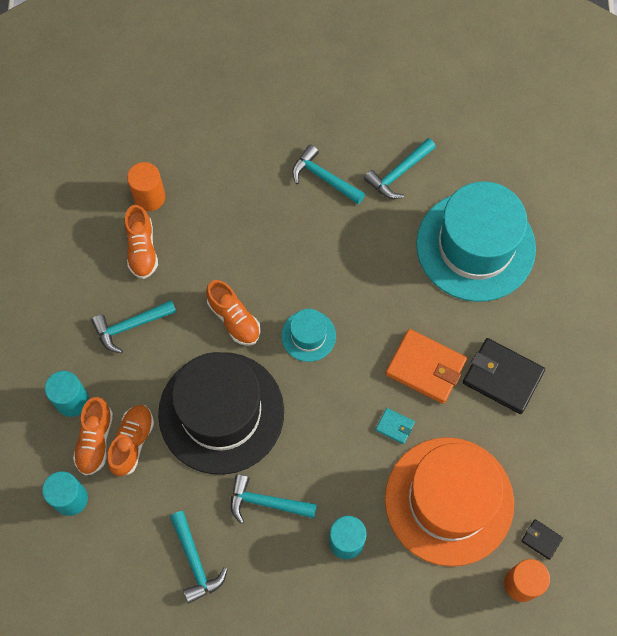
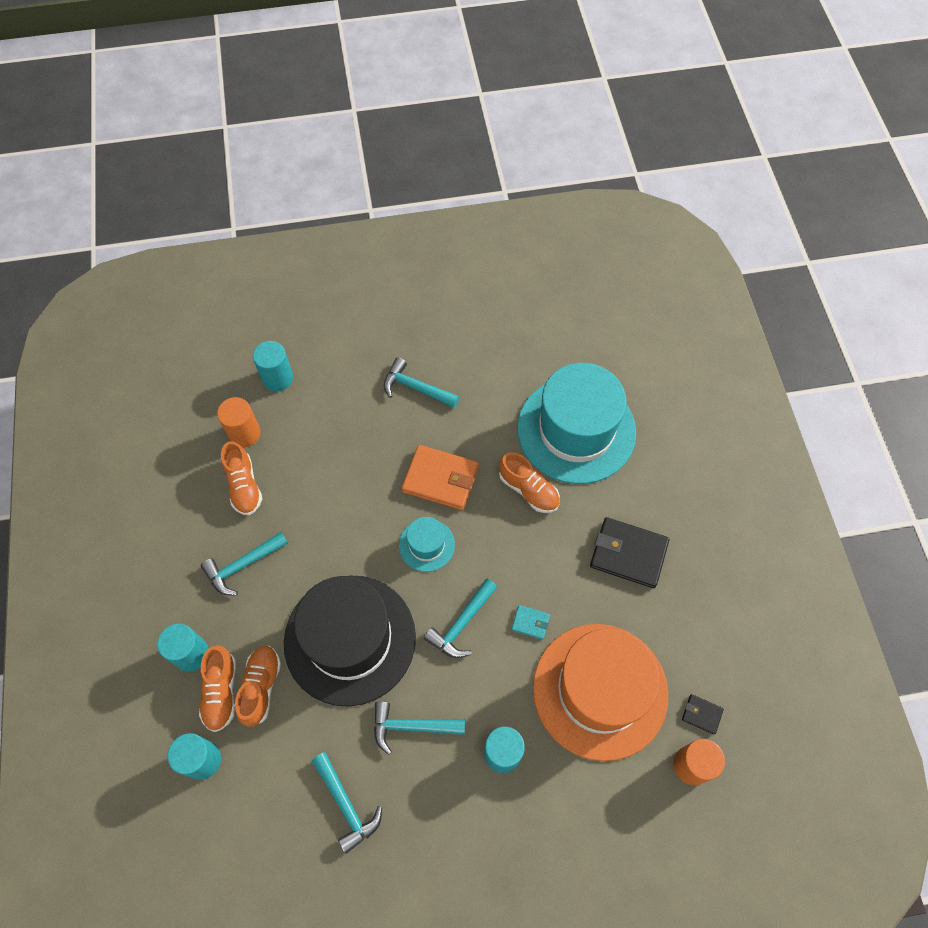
camera: 10 degrees left, 5 degrees down
(189, 146) = (277, 378): none -> turquoise cylinder
(234, 319) = (348, 540): orange shoe -> orange shoe (528, 490)
(398, 173) = (488, 373): turquoise hammer -> turquoise hammer (461, 624)
(425, 367) = (550, 557): orange wallet -> orange wallet (440, 479)

